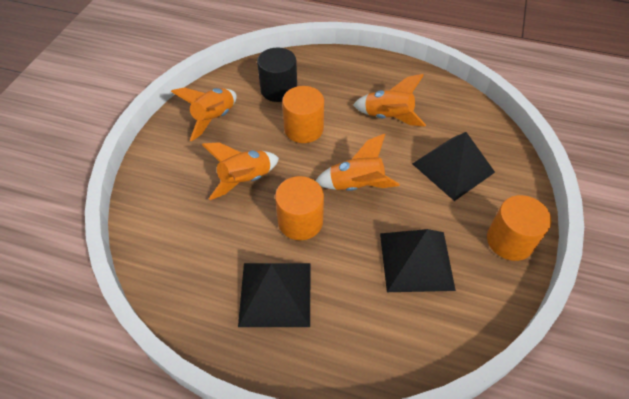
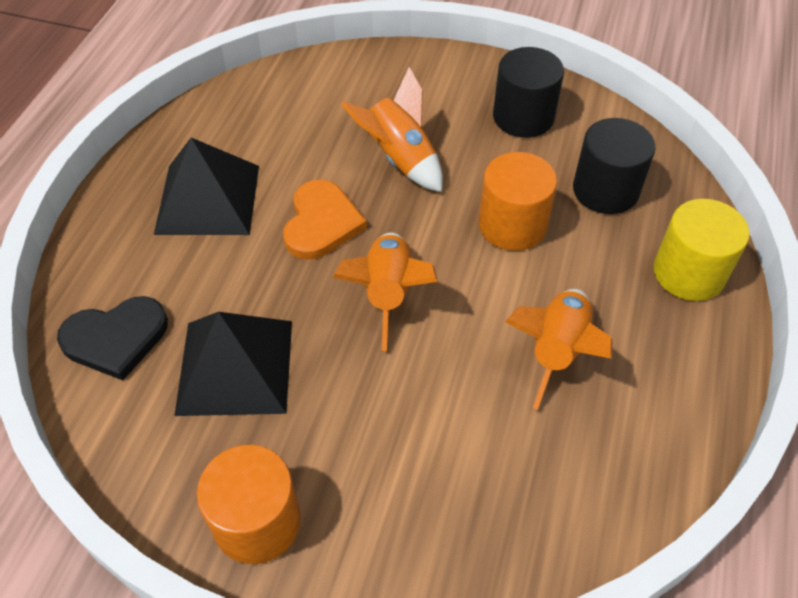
camera: 90 degrees right, 0 degrees up
(214, 119) = (523, 117): orange rocket -> black cylinder
(300, 221) = (321, 223): orange cylinder -> orange heart
(336, 66) = (689, 273): none -> yellow cylinder
(404, 336) = (116, 338): none -> black heart
(453, 168) = (431, 450): black pyramid -> none

